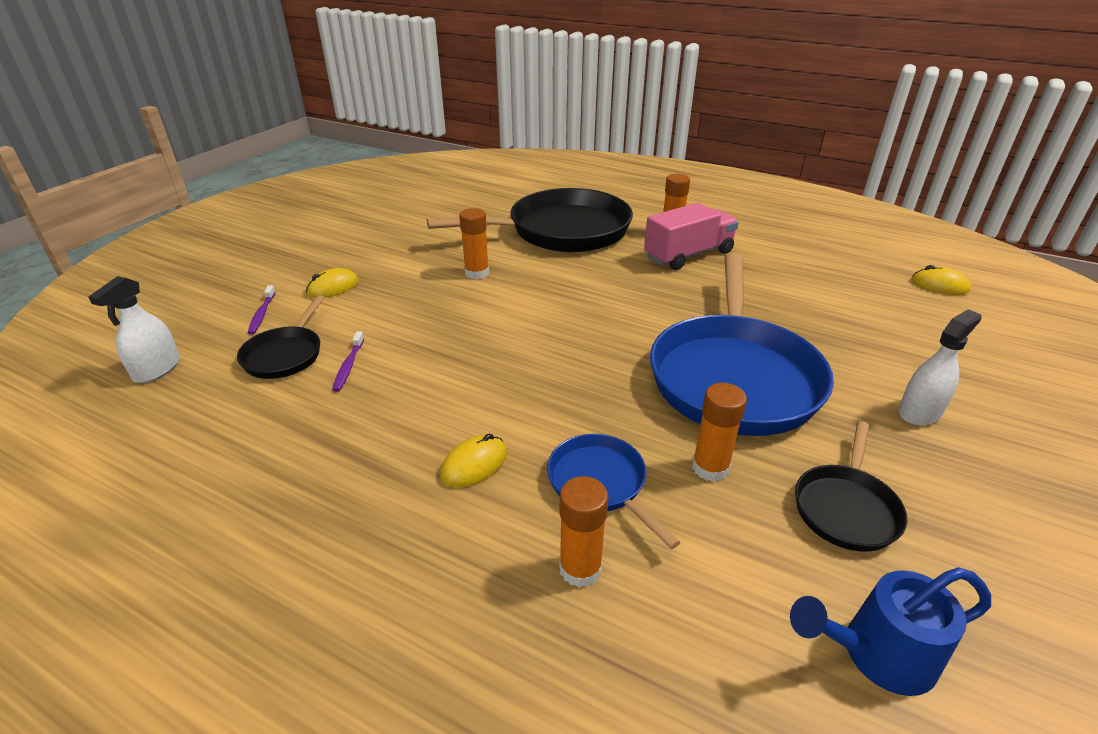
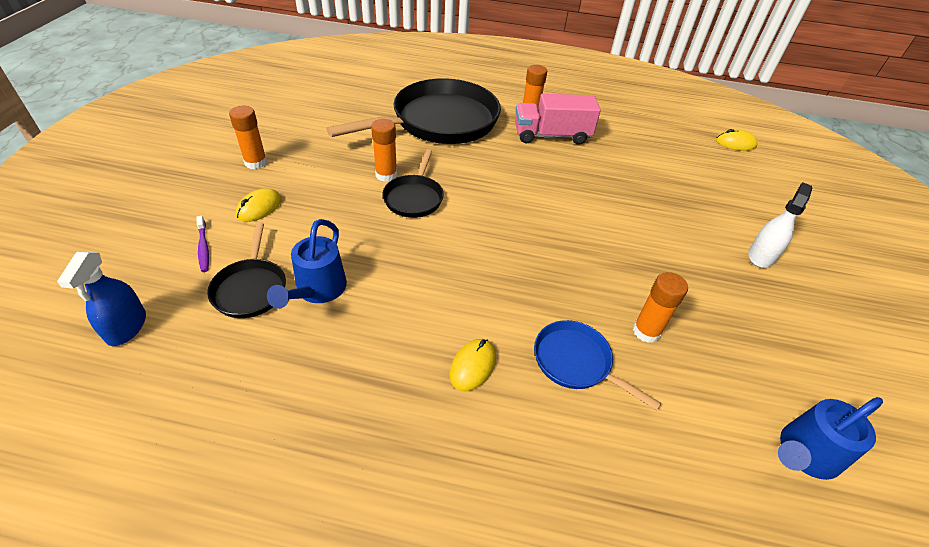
camera: 20 degrees left, 10 degrees up
(157, 369) = (126, 327): white spray bottle -> blue spray bottle
(348, 366) = (318, 290): purple toothbrush -> blue watering can
(580, 568) = (593, 439): orange glue stick -> orange glue stick (256, 162)
(688, 255) = (551, 135): pink truck -> pink truck turned 135 degrees counterclockwise
(733, 376) = (630, 246): blue pan -> none
(846, 507) = (745, 345): black pan -> black pan (414, 197)

